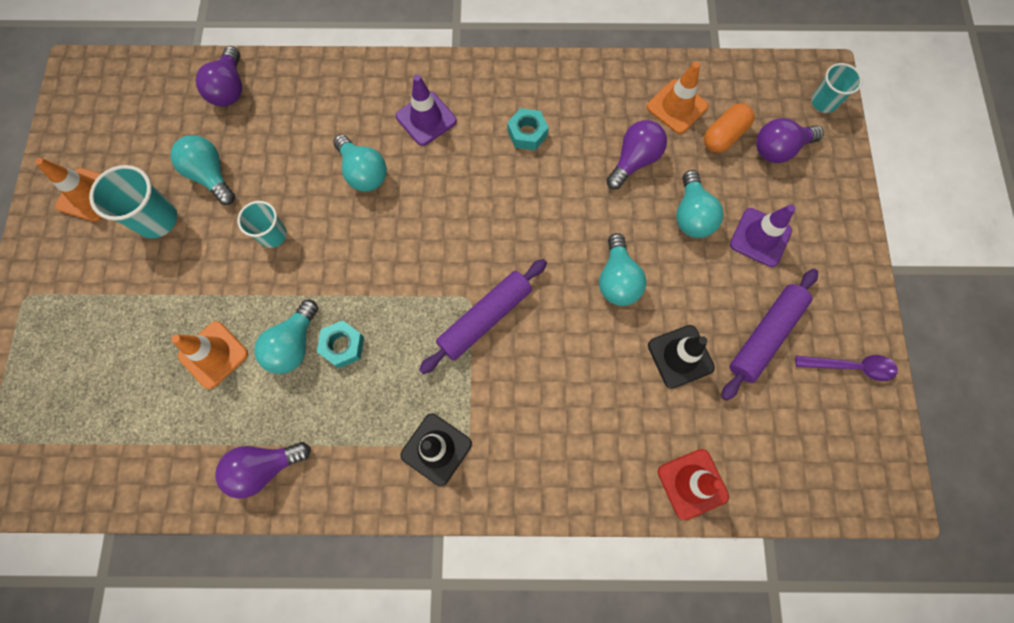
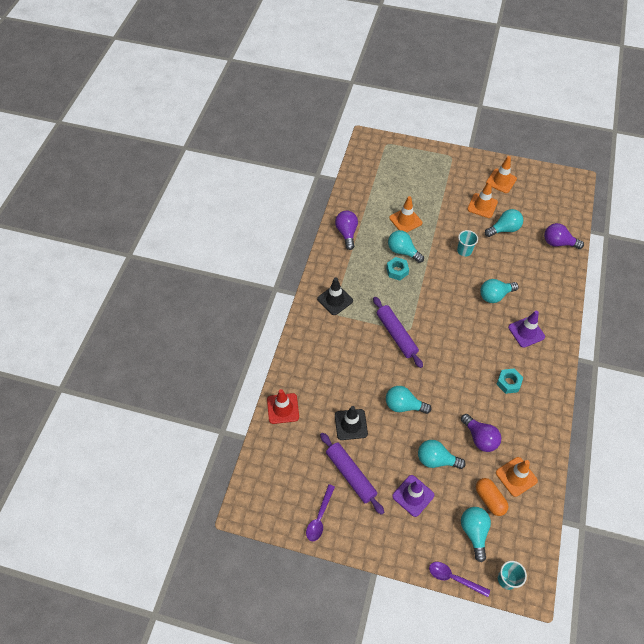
camera: 105 degrees right, 15 degrees down
(157, 219) = (482, 206): turquoise cup -> orange traffic cone
(778, 149) = (474, 532): purple light bulb -> turquoise light bulb
(852, 165) = (454, 578): none -> purple spoon

